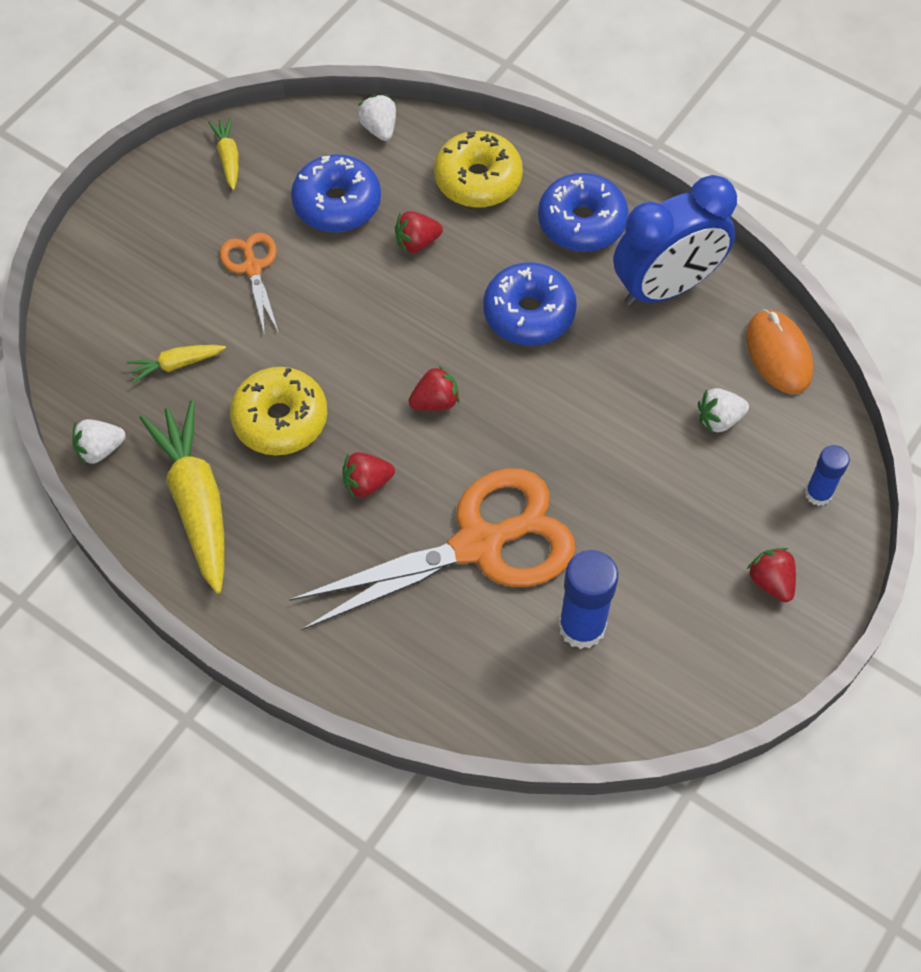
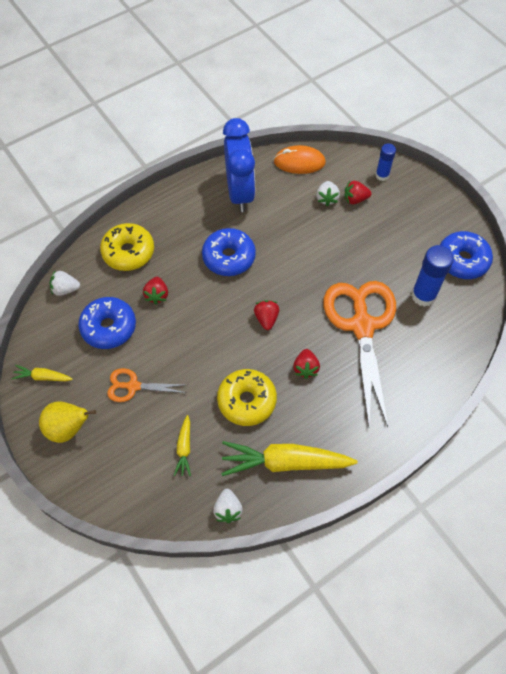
camera: 70 degrees left, 0 degrees up
(161, 217) = (68, 428): none -> yellow pear
(582, 222) = (181, 214): blue donut -> blue donut (462, 260)
(771, 581) = (422, 210): red strawberry -> red strawberry (355, 199)

